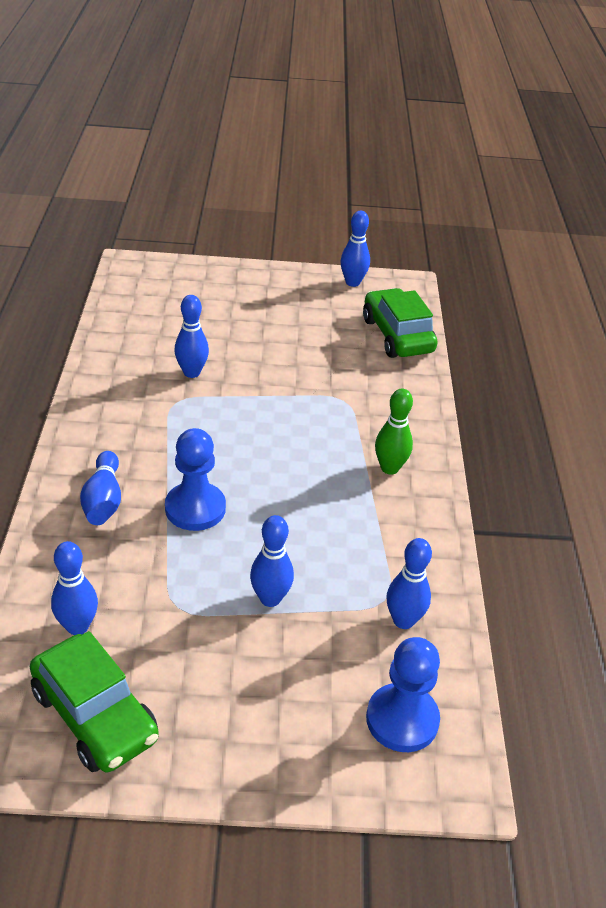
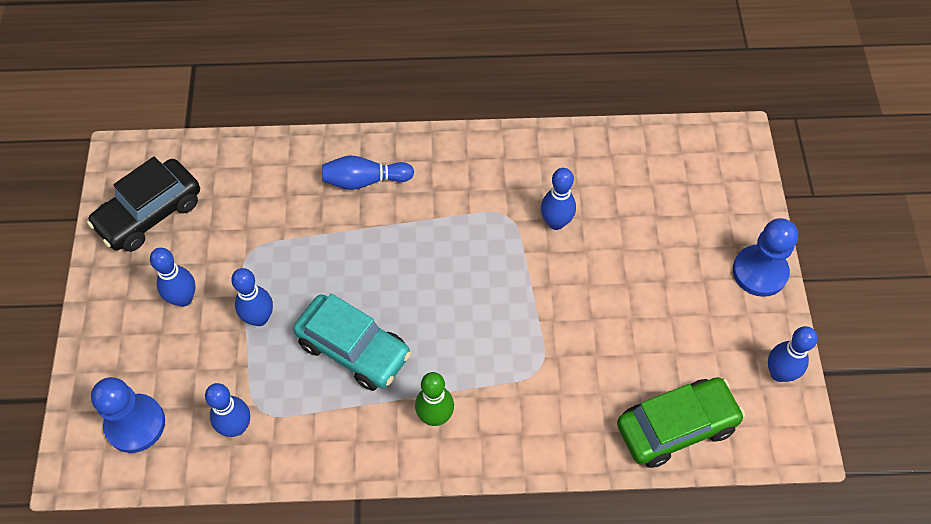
camera: 90 degrees right, 20 degrees up
(77, 626) = (229, 188): blue bowling pin -> blue bowling pin (183, 298)
(95, 715) = (150, 214): green car -> black car
(195, 508) = (361, 250): blue pawn -> blue pawn (759, 272)
(315, 521) = (354, 349): none -> turquoise car

